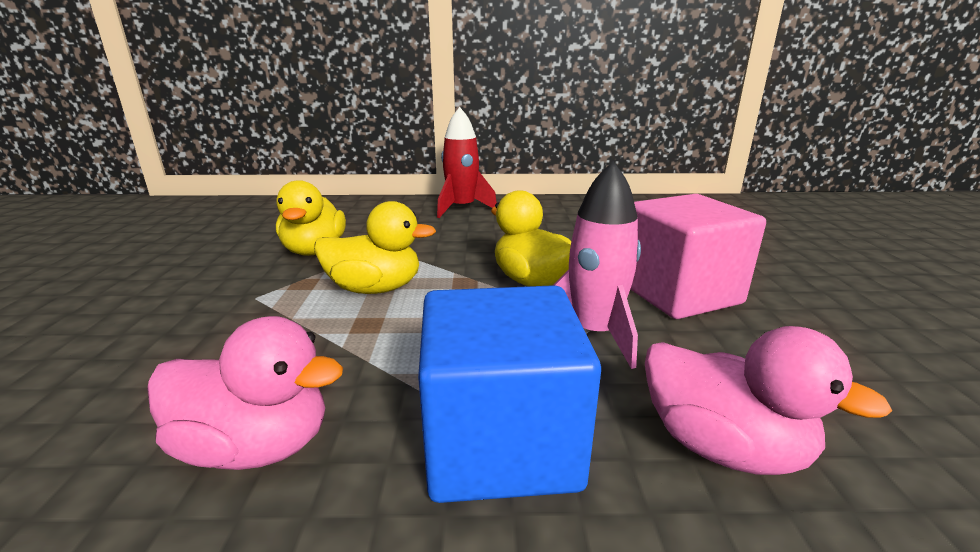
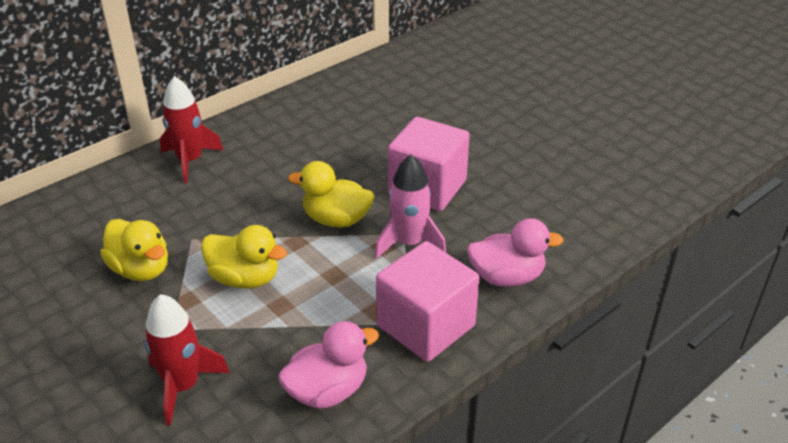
camera: 40 degrees left, 15 degrees up
(167, 346) = (183, 386): none -> red rocket
(375, 289) = (245, 278): yellow duck -> yellow duck turned 60 degrees clockwise
(500, 442) = (426, 326): blue cube -> pink cube

